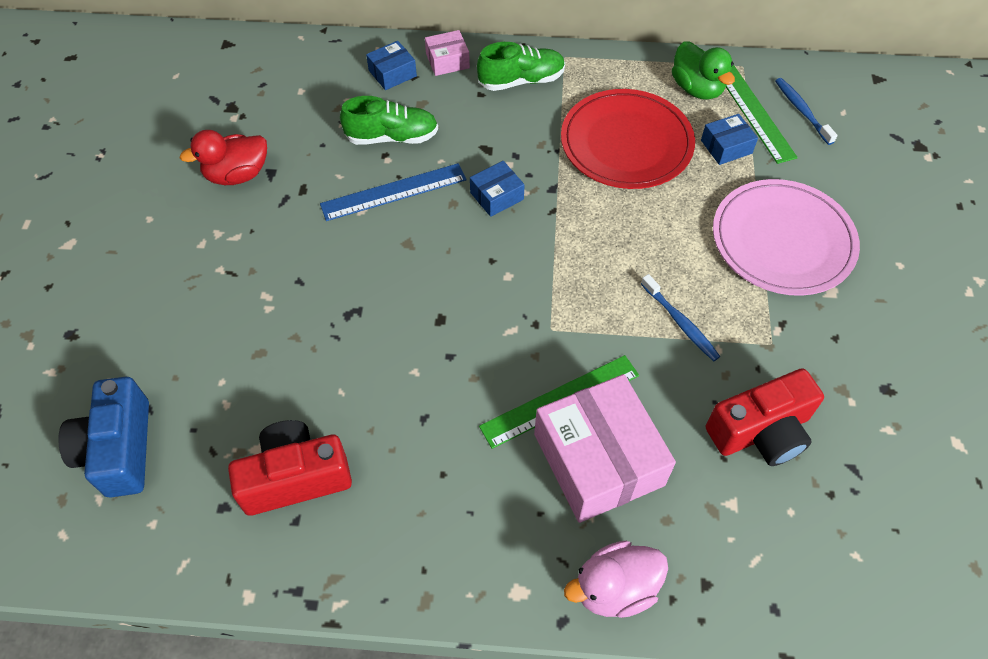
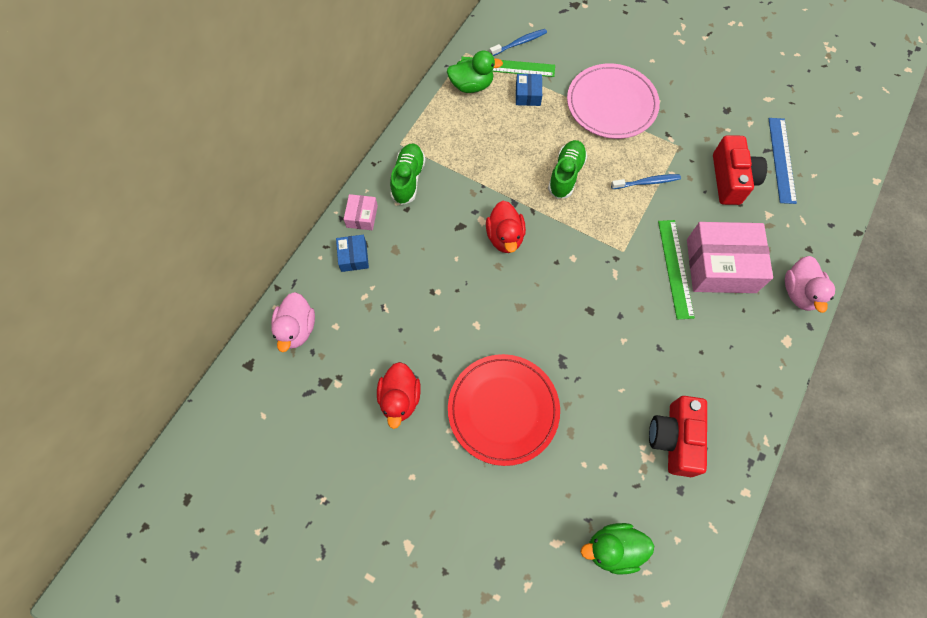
camera: 65 degrees left, 10 degrees up
(119, 449) = (613, 549): blue camera -> green duck
(283, 63) = (297, 329): none -> pink duck
(392, 137) = (418, 280): green shoe -> green shoe (566, 175)
(393, 192) = (470, 298): blue ruler -> blue ruler (781, 160)
(497, 196) = (505, 237): blue box -> red duck
(626, 143) = (497, 145): red plate -> red plate (503, 410)
(802, 111) = (519, 43): blue toothbrush -> blue toothbrush turned 150 degrees clockwise

